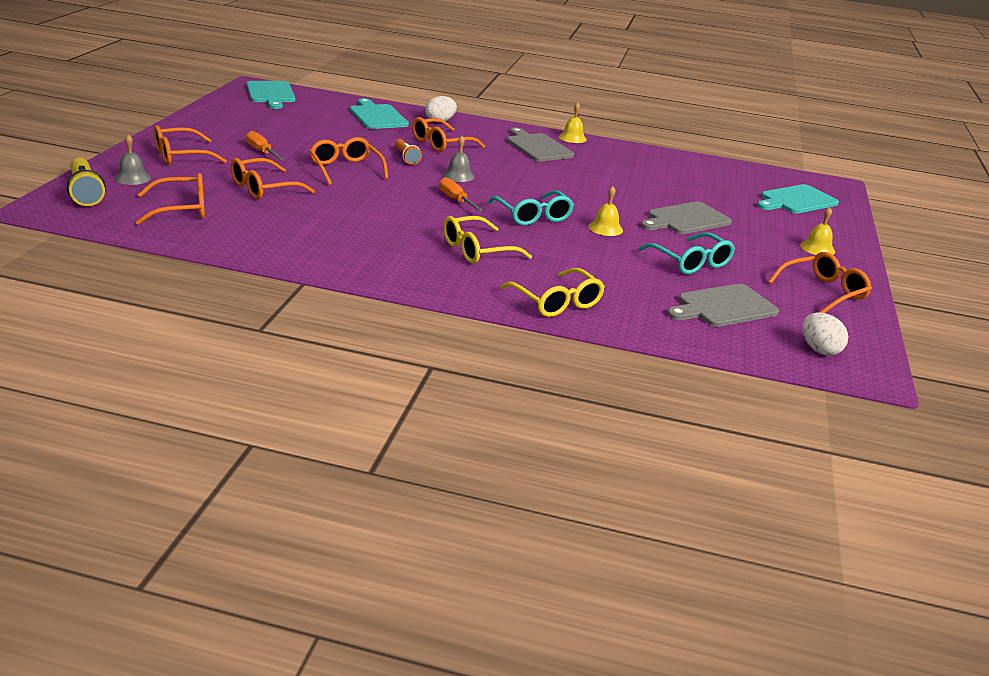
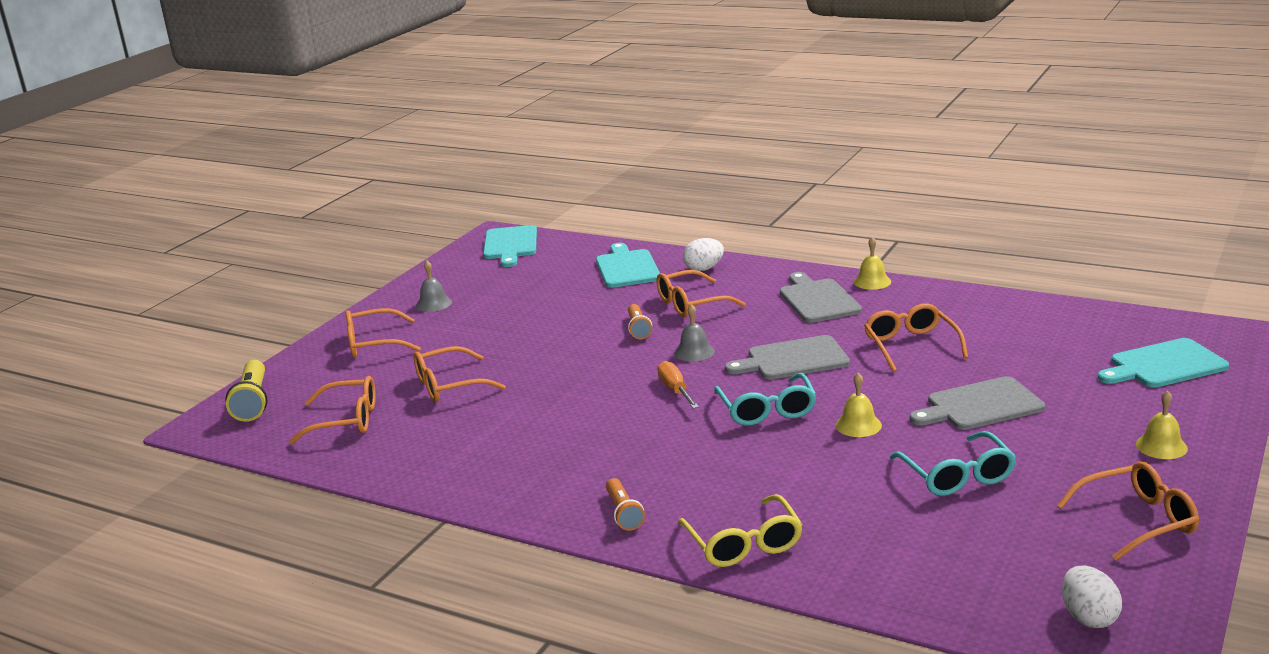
camera: 20 degrees right, 5 degrees down
(132, 178) = (310, 379): grey bell -> grey bell (433, 304)
(261, 151) = (467, 331): orange screwdriver -> none
(346, 169) = (557, 351): orange glasses -> orange glasses (911, 346)
(453, 280) = (623, 513): none -> orange flashlight
(477, 250) = (672, 466): yellow glasses -> none
(724, 307) = (975, 547): grey cutting board -> grey cutting board (793, 359)

